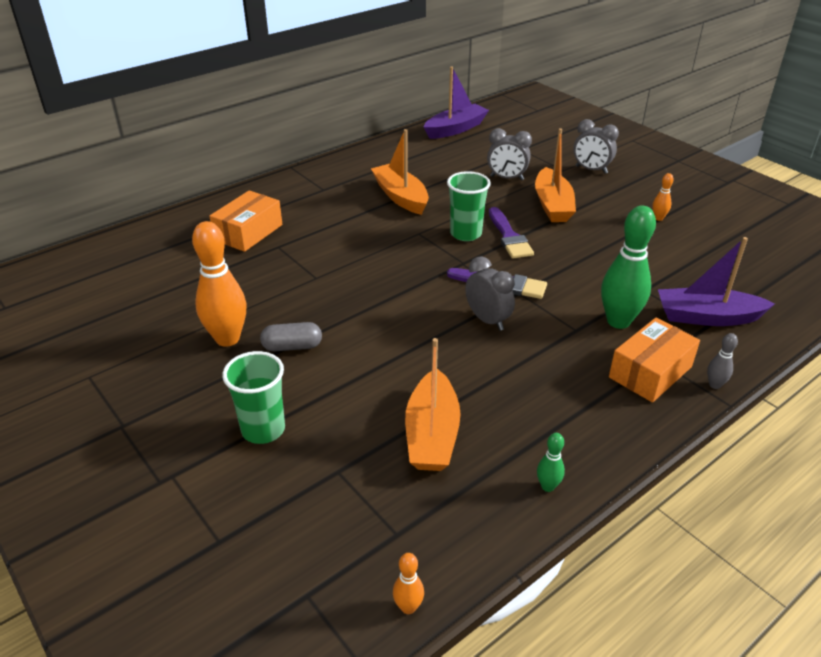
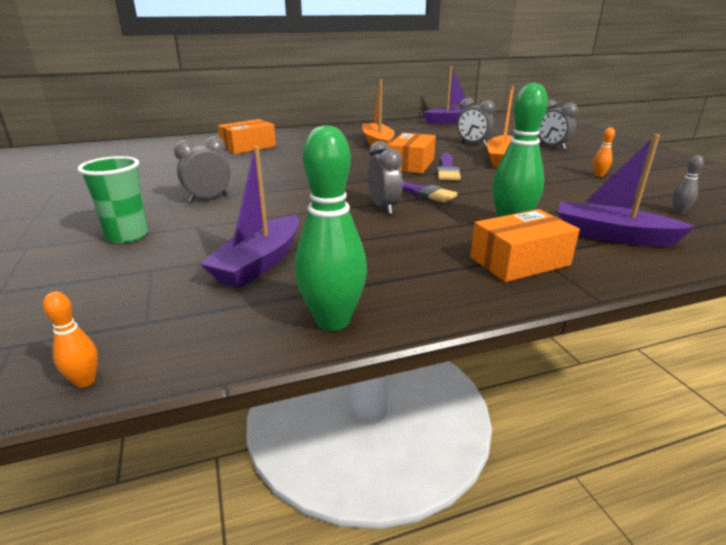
camera: 20 degrees right, 10 degrees down
(227, 339) = (168, 188): orange bowling pin -> none
(292, 347) = (208, 198): grey capsule -> grey clock
(432, 434) = (259, 263): orange boat -> purple boat
(465, 234) = (411, 164): green cup -> orange box
(547, 486) = (332, 321): green bowling pin -> green bowling pin, size x2.19
(714, 385) = (590, 282): grey bowling pin -> grey bowling pin (679, 212)

